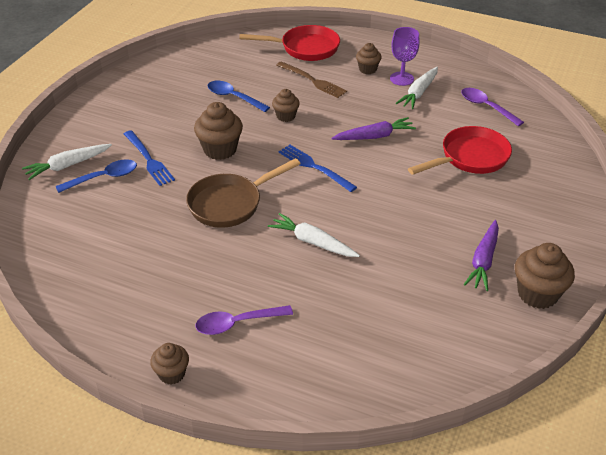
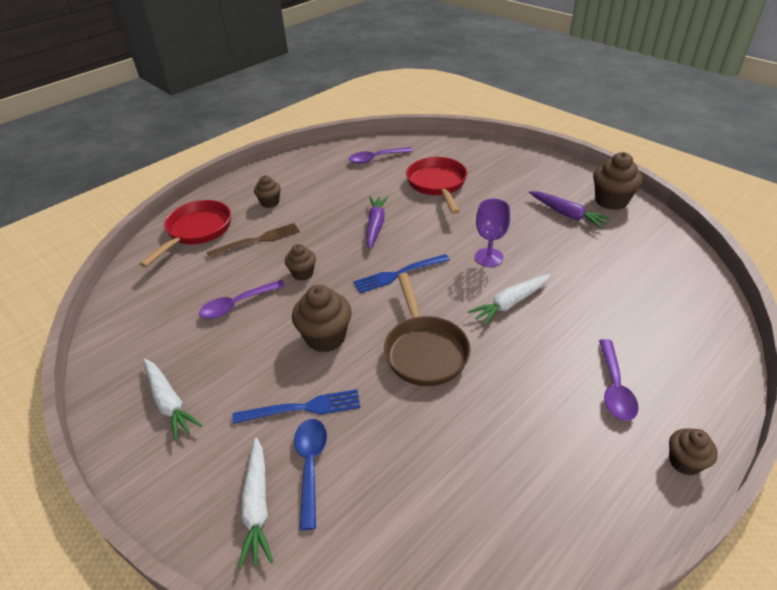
camera: 65 degrees left, 0 degrees up
(233, 97) = (237, 304): blue spoon -> purple spoon
(401, 78) = (301, 188): purple goblet -> purple goblet (489, 257)
(419, 93) = (330, 185): white carrot -> white carrot (169, 402)

